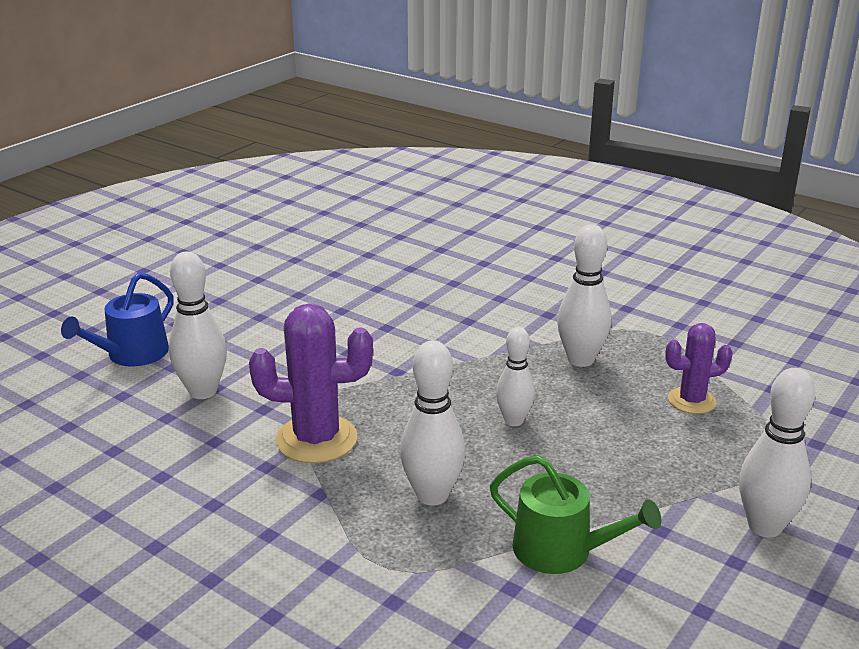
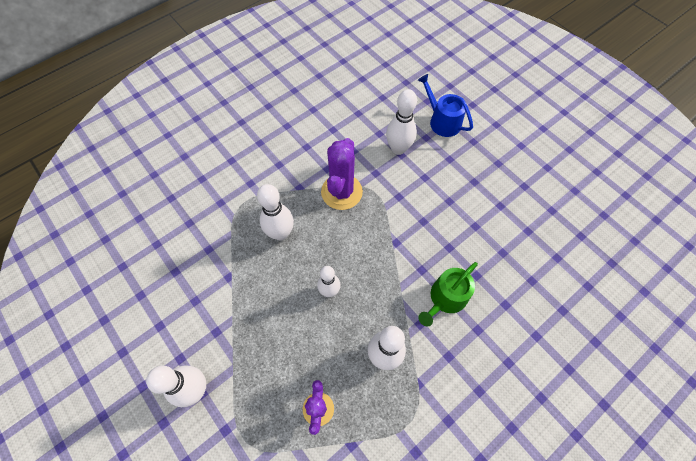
camera: 105 degrees right, 35 degrees up
(561, 550) = (221, 278): green watering can -> green watering can (445, 298)

